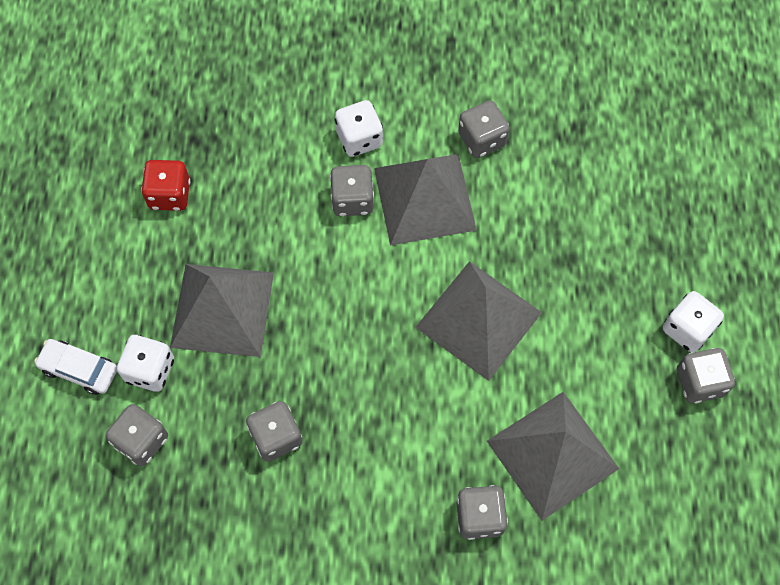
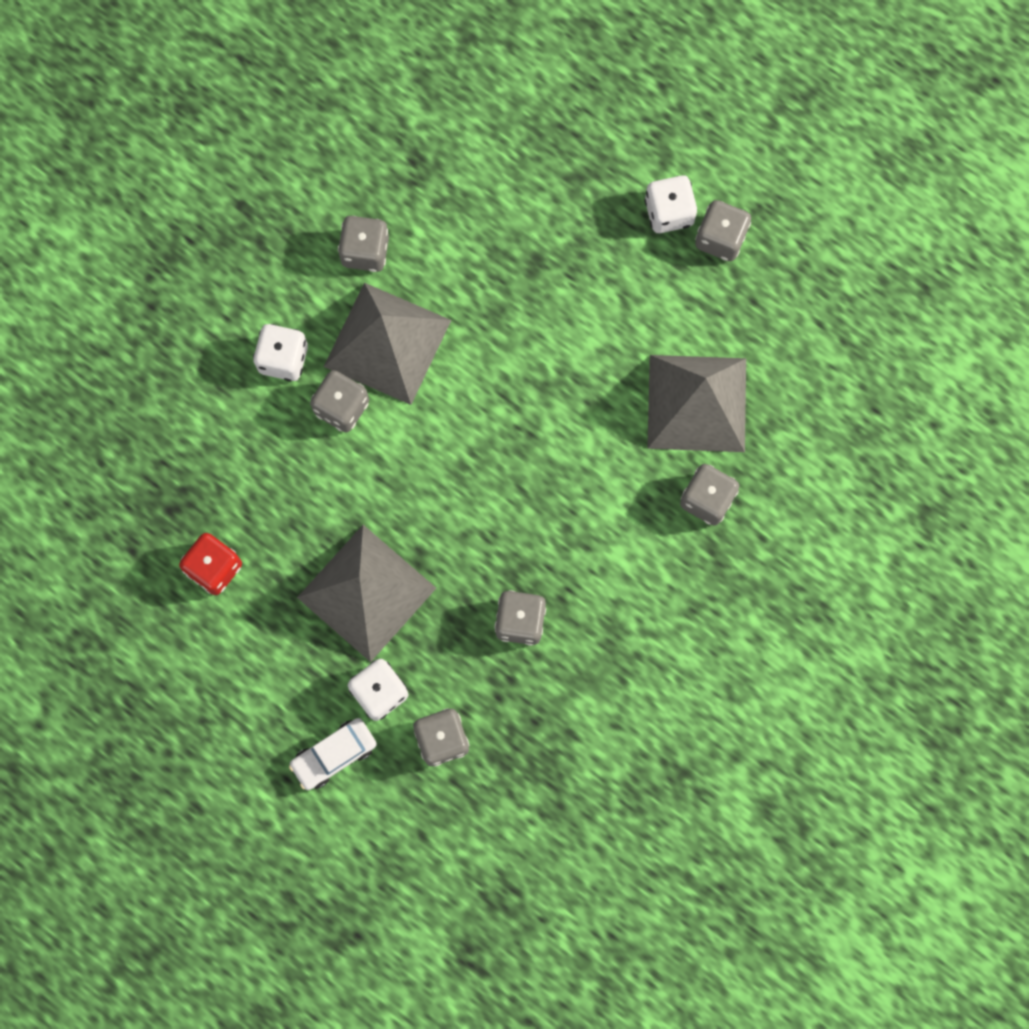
camera: 55 degrees left, 10 degrees up
(479, 320) = (536, 378): grey pyramid -> none

